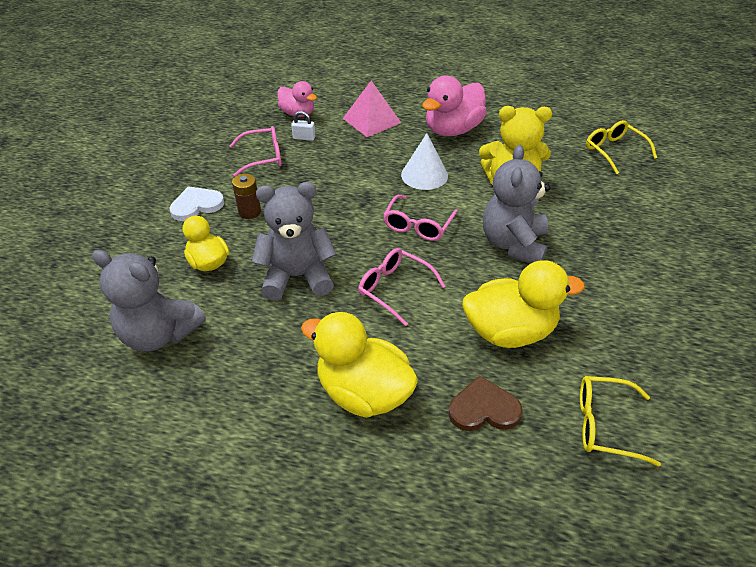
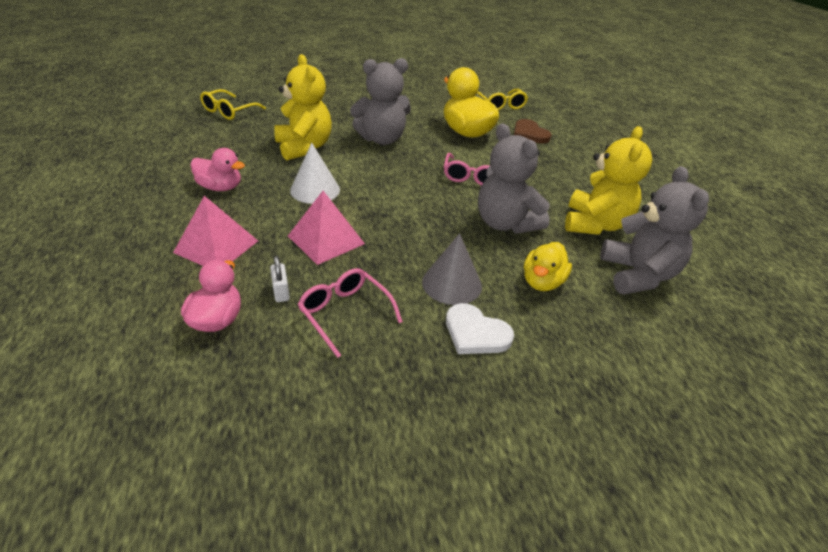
camera: 120 degrees left, 5 degrees down
(246, 350) = (595, 224): none -> yellow teddy bear
(249, 212) = (452, 283): brown battery -> grey cone
(347, 166) = (326, 239): none -> pink pyramid
(363, 392) = (566, 170): yellow duck -> none
(418, 225) = (392, 180): pink glasses -> none
(452, 130) = (220, 187): pink duck -> pink duck, size x0.62

